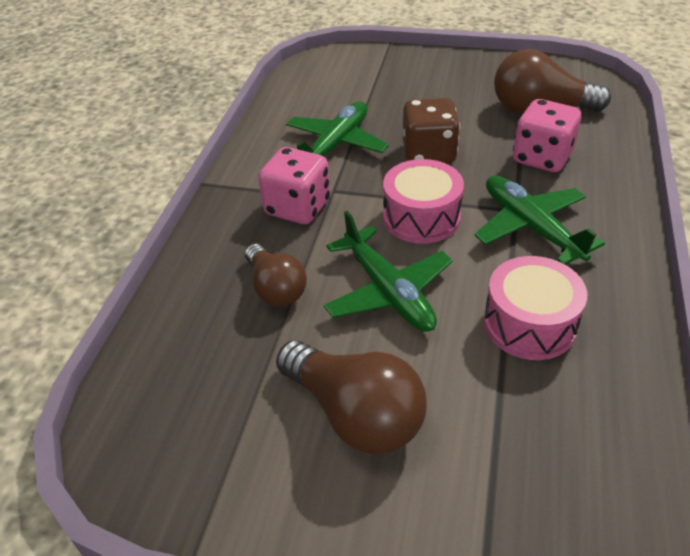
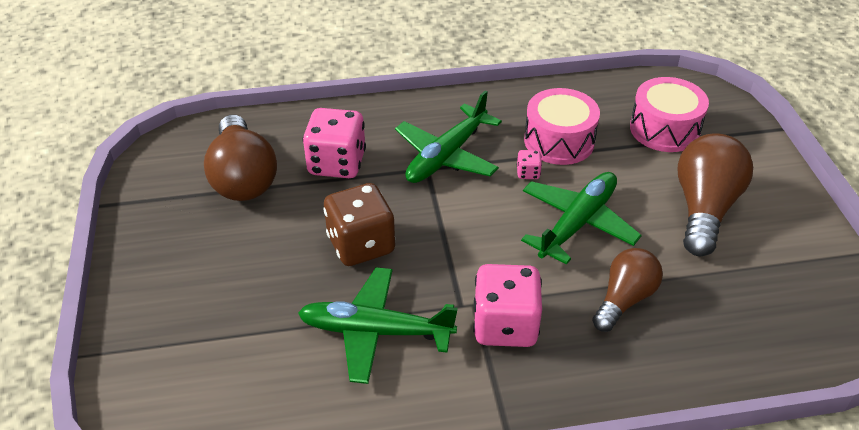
camera: 115 degrees left, 0 degrees up
(421, 217) = (469, 225): pink drum -> pink drum (664, 129)
(481, 279) = (528, 173): none -> pink dice

